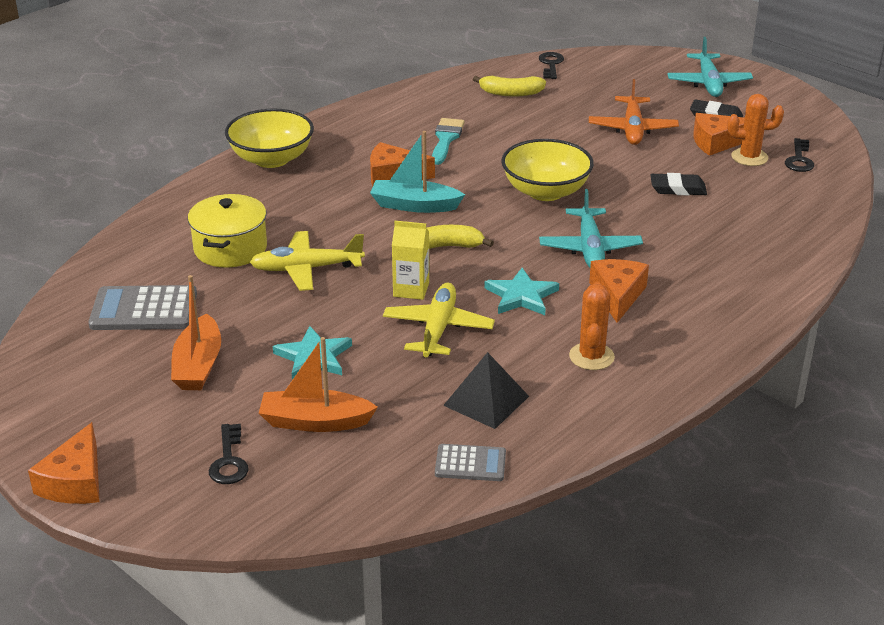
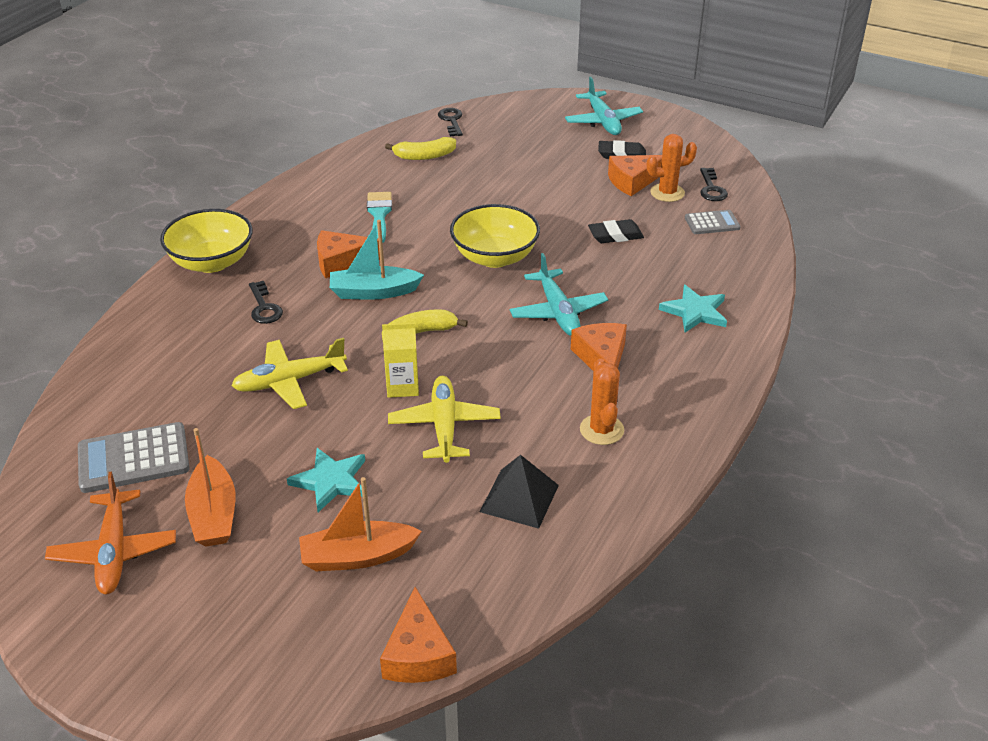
camera: 15 degrees left, 5 degrees up
(75, 481) = (125, 682): orange cheese -> orange cheese (418, 654)
(229, 461) = (283, 621): black key -> black key (264, 307)
(230, 248) = (203, 371): yellow pot -> none
(470, 463) = (529, 573): grey calculator -> grey calculator (712, 223)
(521, 296) = (512, 375): turquoise star -> turquoise star (695, 312)
(632, 129) = (551, 178): orange plane -> orange plane (114, 551)

